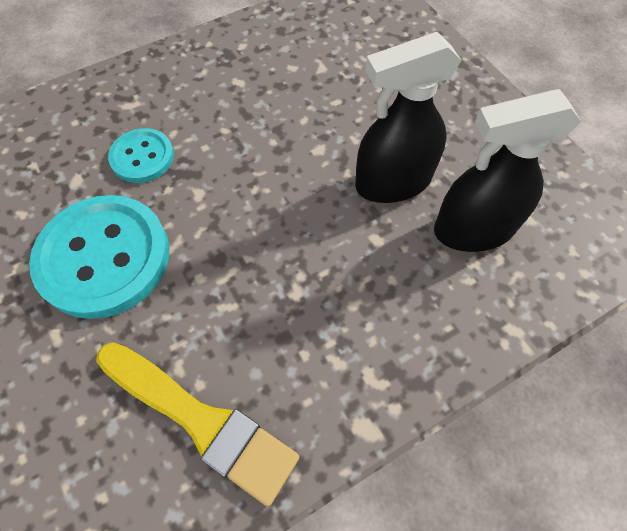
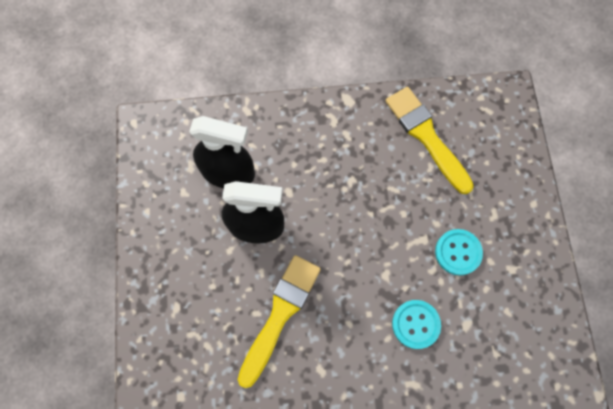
camera: 155 degrees left, 10 degrees up
(104, 257) = (458, 252): turquoise button -> turquoise button, size x0.54
(309, 109) = (280, 314): none -> yellow brush

